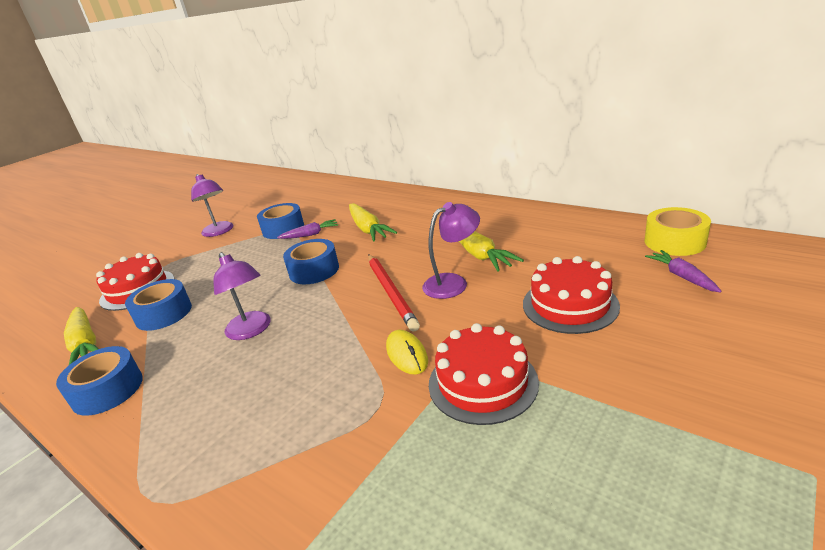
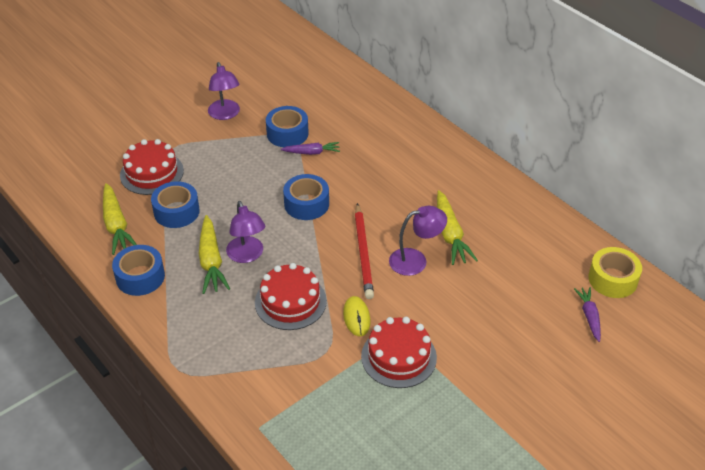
camera: 10 degrees right, 15 degrees up
(368, 229) = (366, 164): yellow carrot -> yellow carrot (211, 261)
(570, 305) = (491, 314): red cake -> red cake (290, 302)

